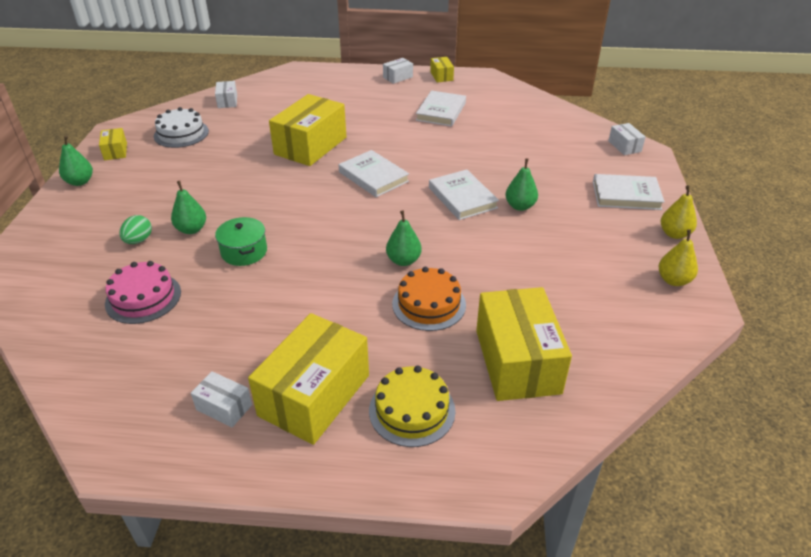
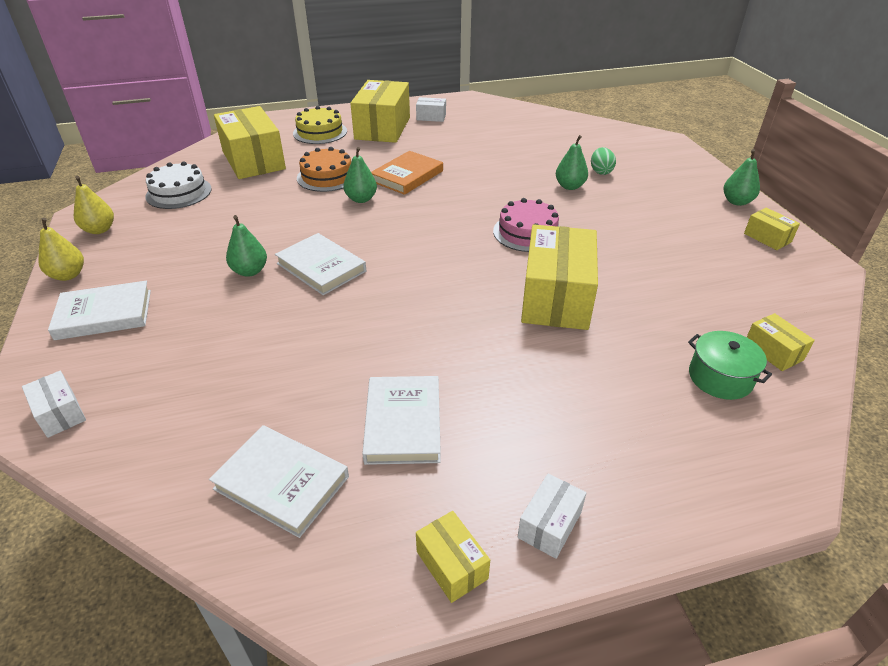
camera: 160 degrees right, 0 degrees up
(143, 298) = (542, 145): pink cake -> pink cake (527, 232)
(181, 134) = (739, 277): white cake -> white cake (179, 192)
(227, 101) = (773, 351): white box -> yellow box
(244, 252) = (504, 180): green pot -> green pot (720, 377)
(339, 283) = (407, 176): none -> orange book
(373, 177) = (440, 271): white book -> white book (281, 483)

